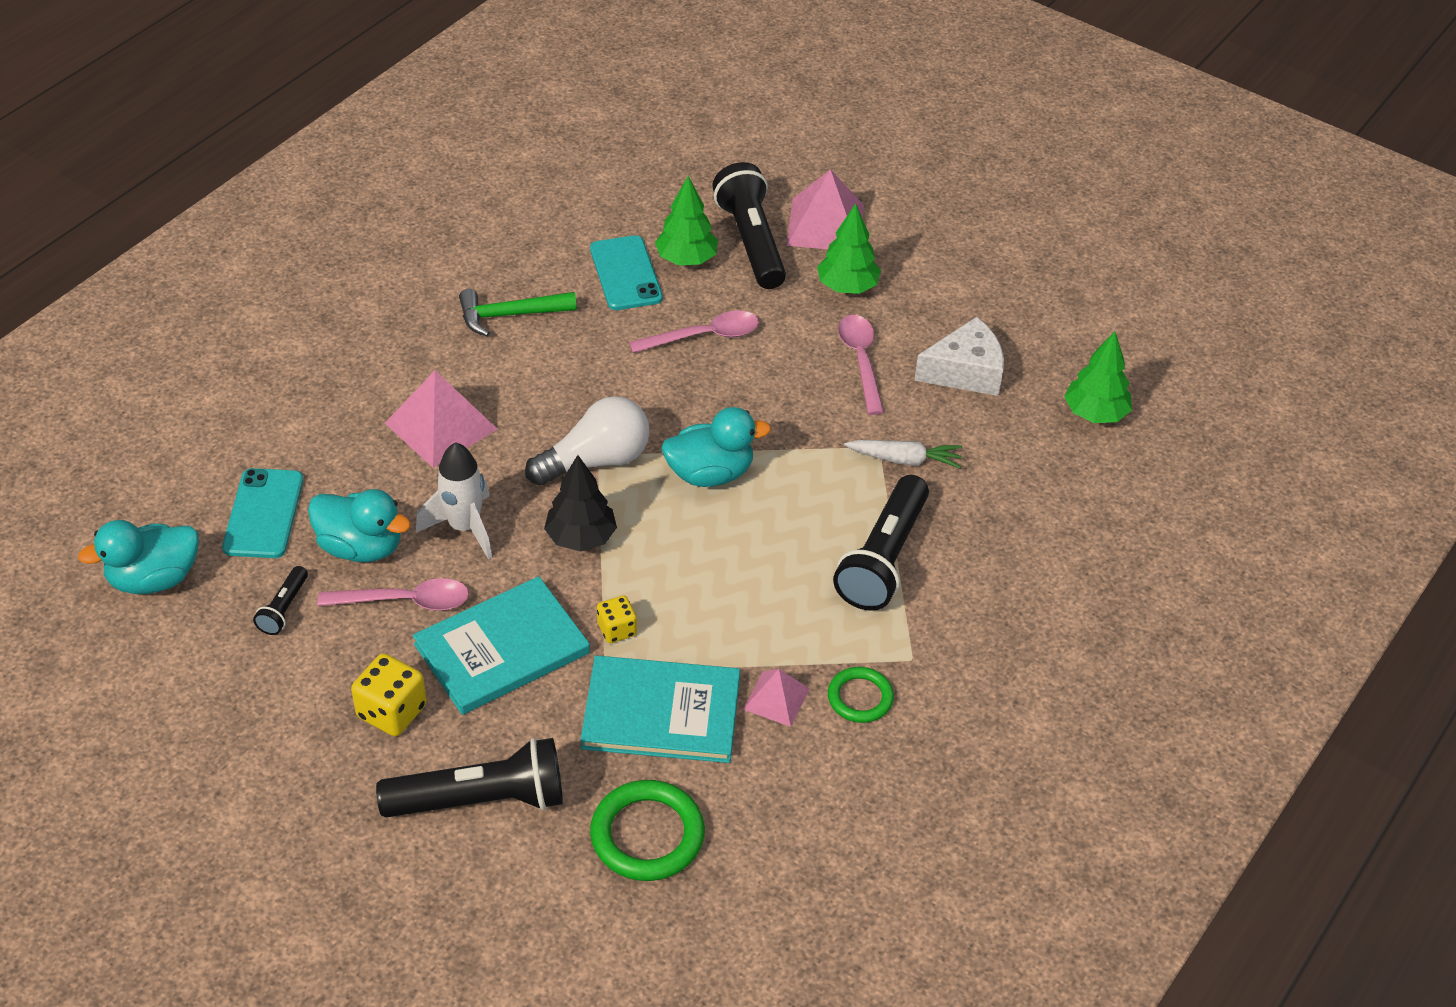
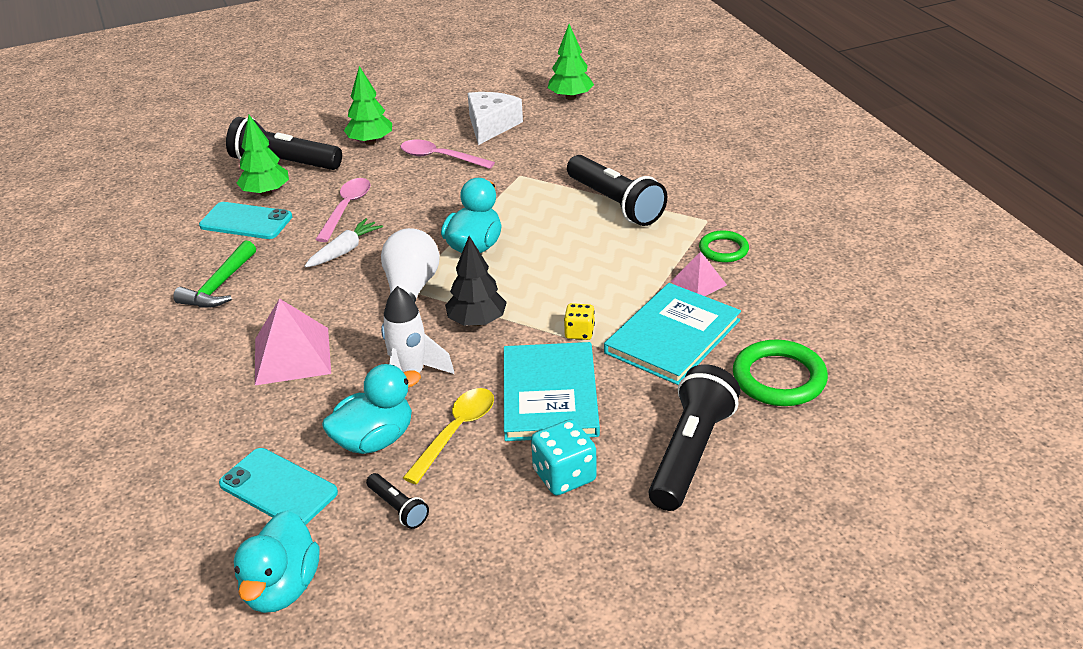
camera: 55 degrees left, 10 degrees down
(392, 711) = (564, 475): yellow dice -> turquoise dice
(406, 601) = (456, 432): pink spoon -> yellow spoon
(825, 225) = (306, 132): pink pyramid -> none
(904, 460) = (540, 169): white carrot -> white carrot (344, 251)

